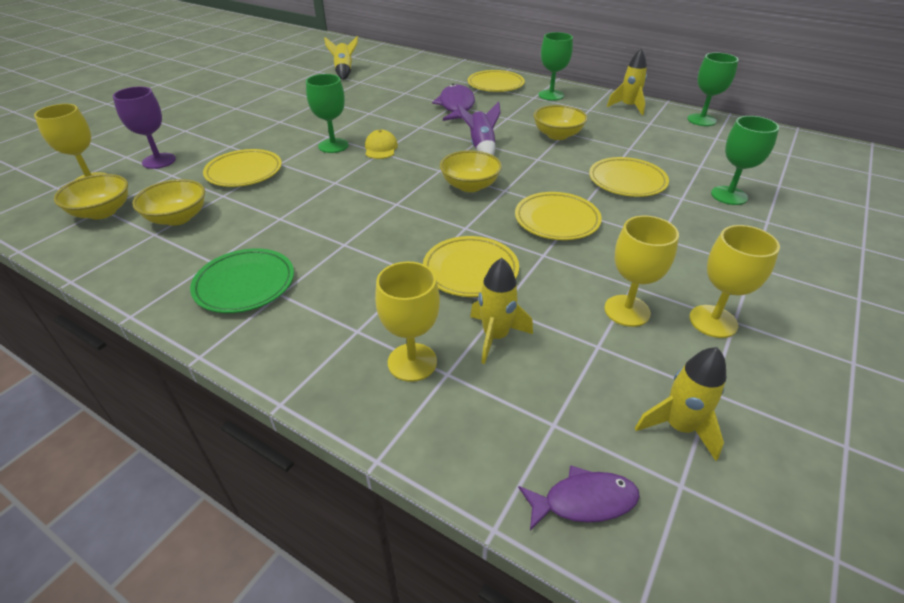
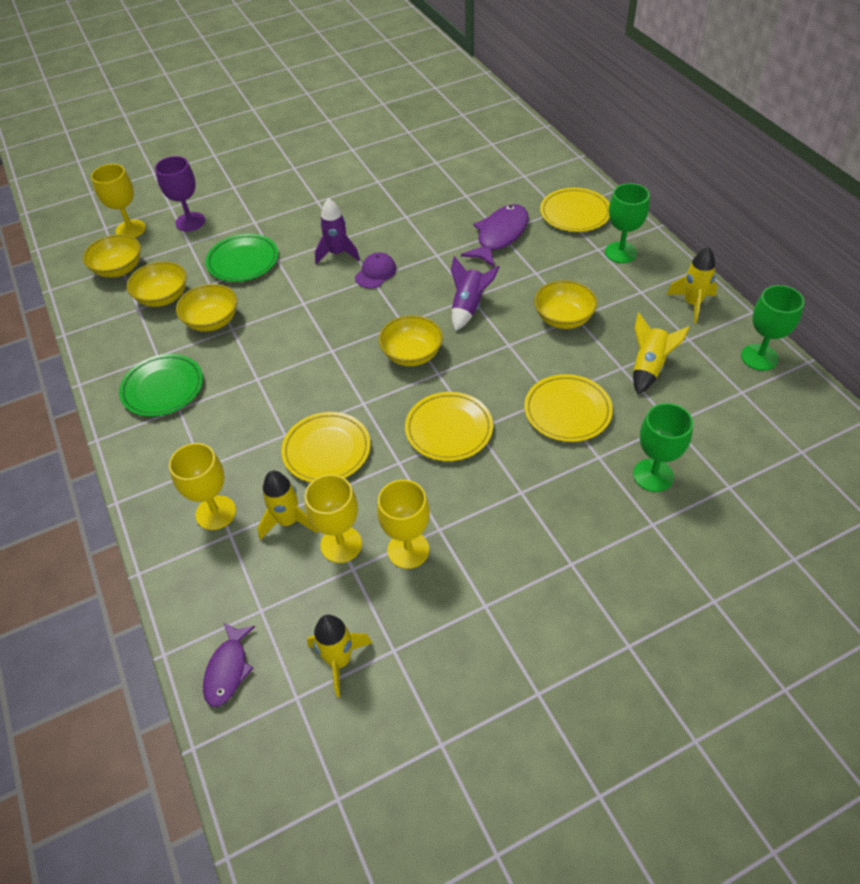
camera: 35 degrees right, 10 degrees up
(244, 172) = (243, 261): yellow plate -> green plate
(252, 219) = (212, 321): none -> yellow bowl
(333, 146) = (337, 253): green goblet -> purple rocket
(344, 72) = (433, 140): yellow rocket -> yellow rocket (649, 367)
(381, 148) = (375, 273): yellow cap -> purple cap
(584, 501) = (228, 670): purple fish -> purple fish turned 75 degrees clockwise
(713, 321) = (466, 596): yellow goblet -> yellow goblet (341, 544)

